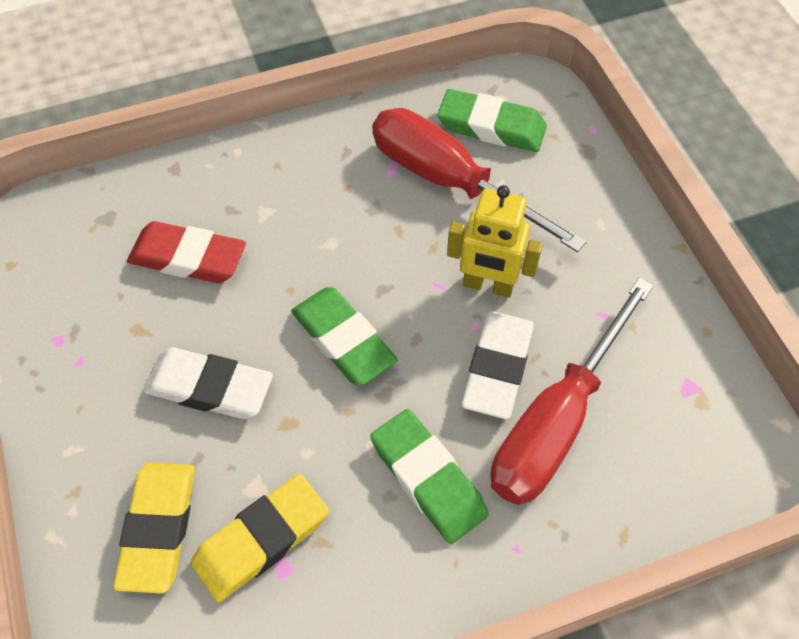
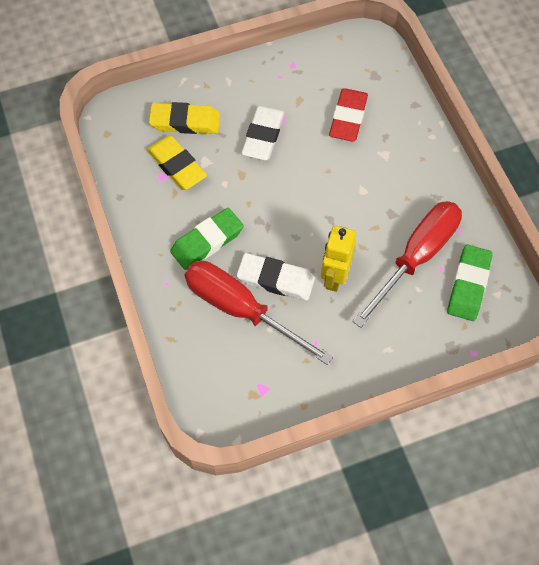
camera: 90 degrees right, 5 degrees up
(343, 340) = (294, 199): green eraser -> none

